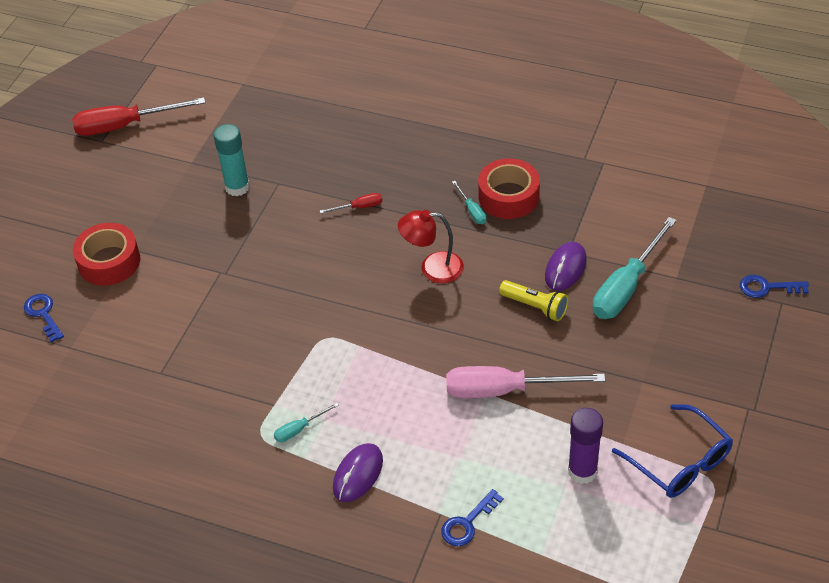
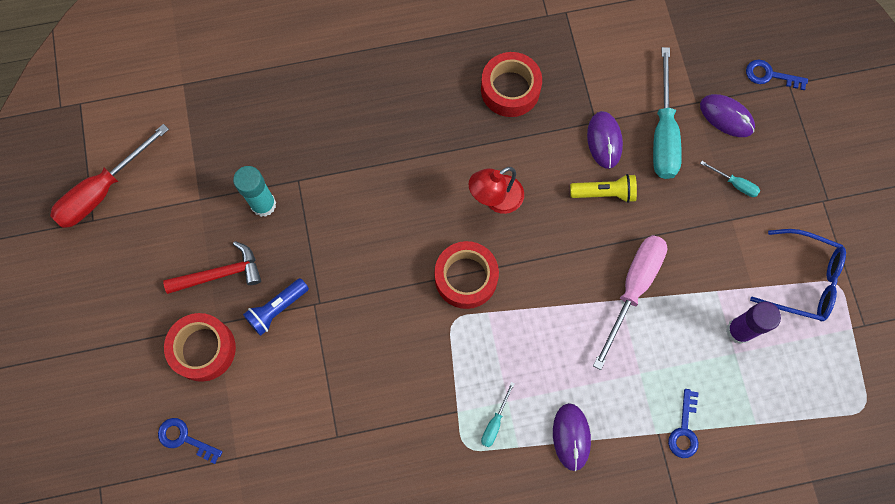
camera: 35 degrees left, 25 degrees up
(165, 218) = (220, 274): none -> red hammer
(188, 261) = (277, 309): none -> blue flashlight
(359, 207) = (389, 168): red screwdriver -> none
(361, 312) = (466, 278): none -> red tape
(472, 210) = (489, 121): turquoise screwdriver -> turquoise screwdriver (734, 184)
(505, 390) = (633, 289): pink screwdriver -> pink screwdriver turned 150 degrees clockwise
(698, 300) = (726, 117): none -> purple mouse
(767, 287) = (770, 75): blue key -> blue key turned 45 degrees clockwise

